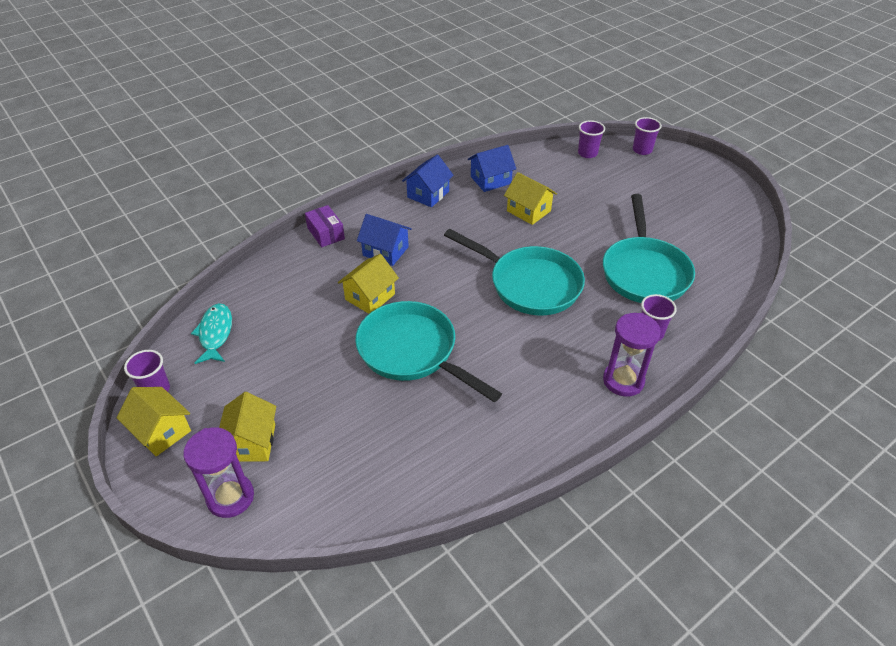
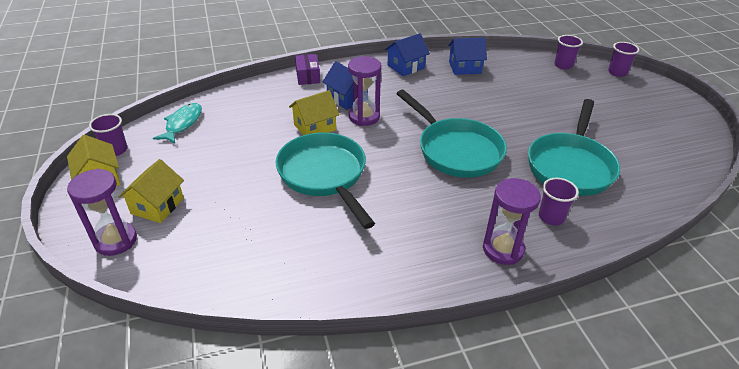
camera: 20 degrees right, 5 degrees down
(416, 269) = (364, 117): none -> purple hourglass
(528, 211) = (486, 96): yellow house -> none

